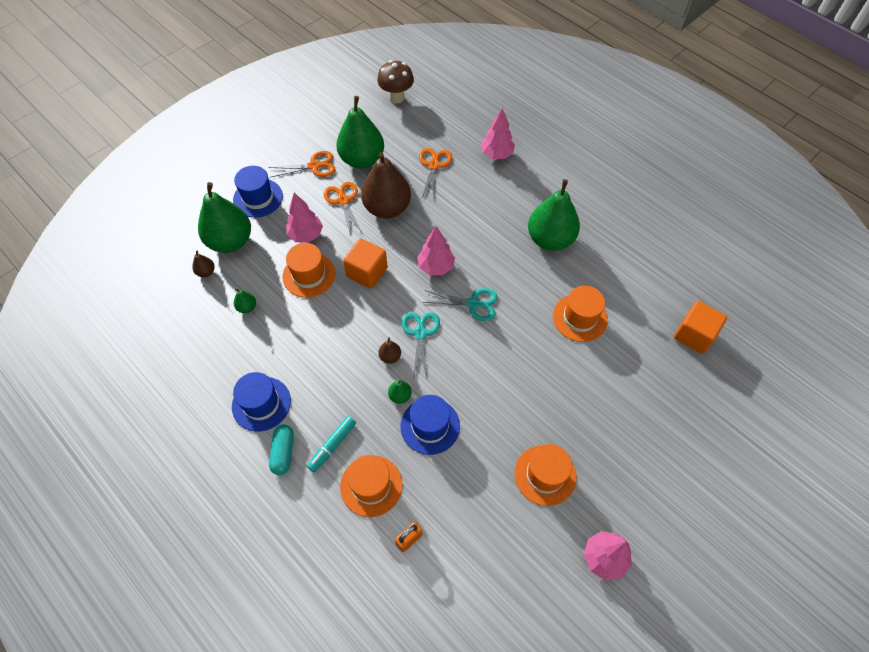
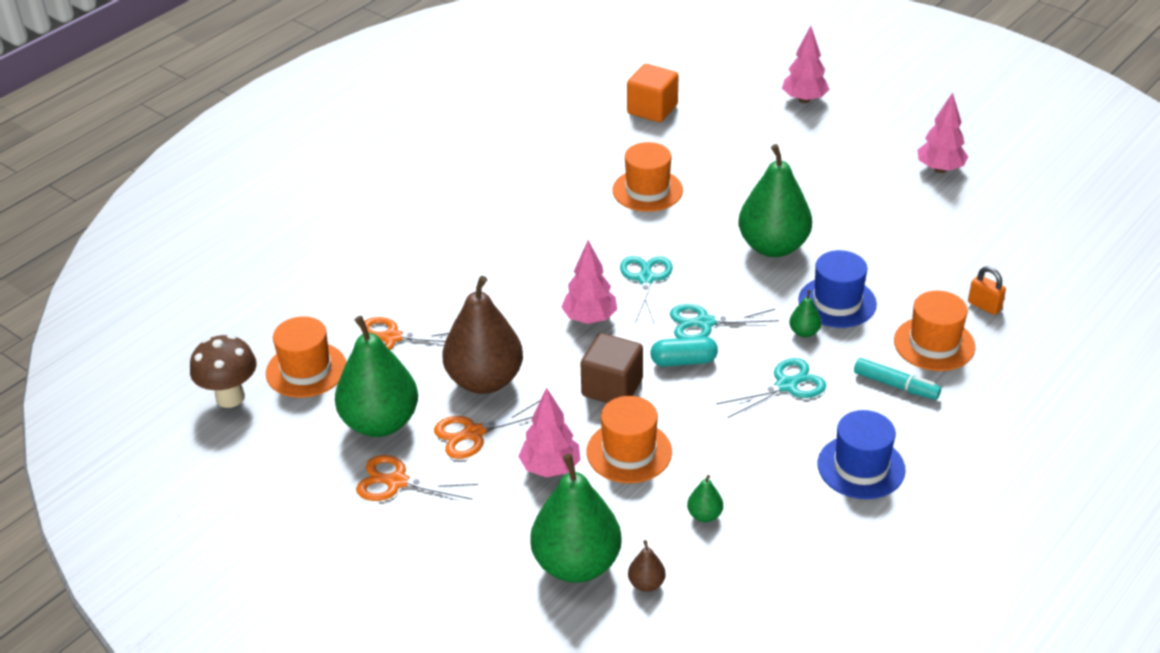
camera: 95 degrees left, 20 degrees down
(258, 198) = (475, 546): blue hat -> none
(283, 452) = (923, 431): turquoise capsule -> turquoise capsule (683, 361)
(314, 166) = (397, 482): orange scissors -> orange scissors turned 60 degrees counterclockwise
(348, 373) = (786, 385): none -> turquoise scissors
(367, 272) = (612, 388): orange cube -> brown cube
(390, 356) = (748, 348): brown pear -> none
(496, 154) = (367, 274): pink tree -> pink tree (804, 100)
(545, 475) = (865, 210): orange hat -> orange hat (306, 370)
(550, 239) = (526, 217): green pear -> green pear (773, 247)

